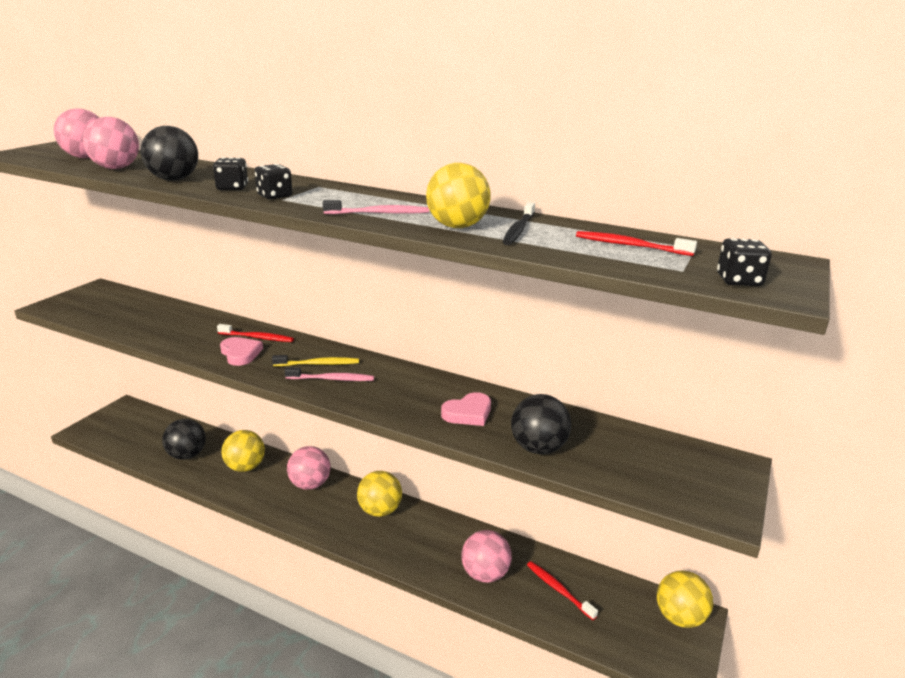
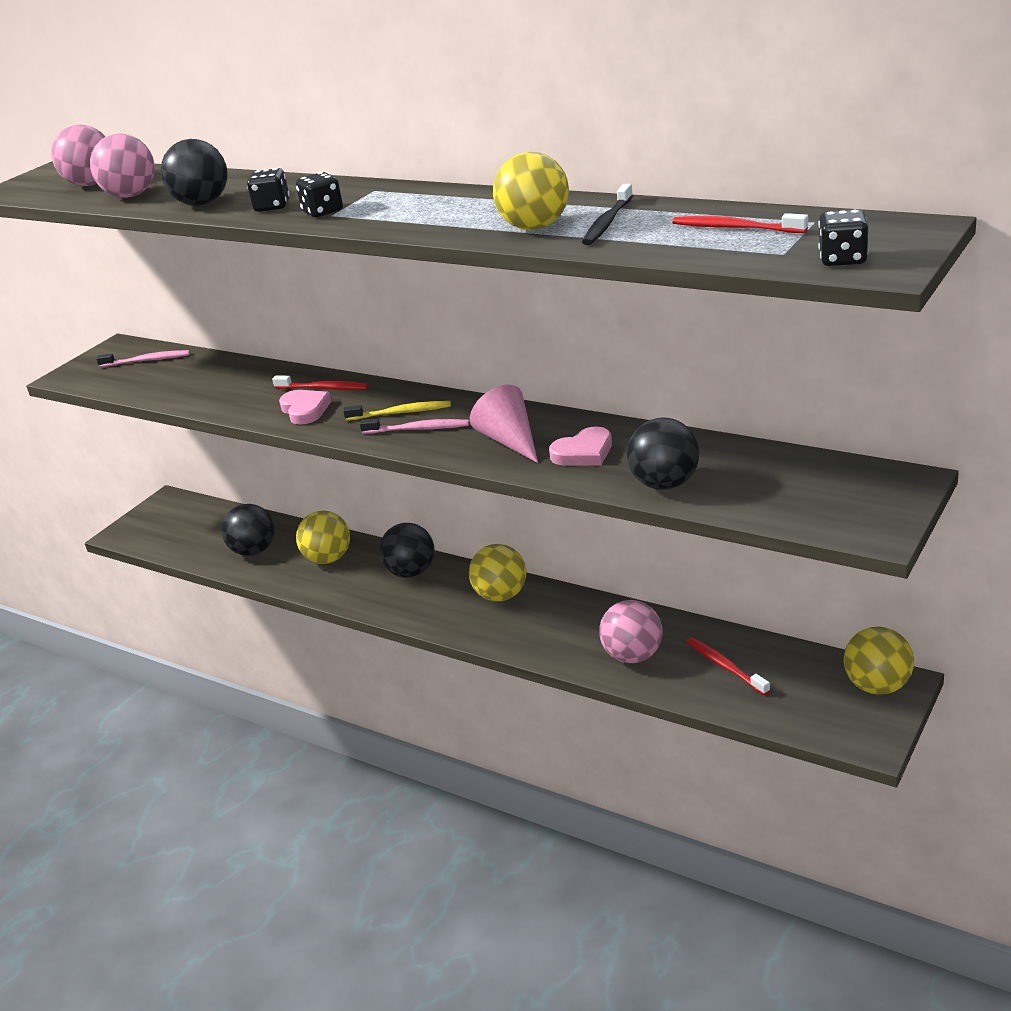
camera: 10 degrees right, 5 degrees up
(310, 484) = (411, 572): pink ball -> black ball
(378, 213) = (444, 220): pink toothbrush -> pink toothbrush (146, 360)
(407, 397) = (509, 441): none -> pink cone

